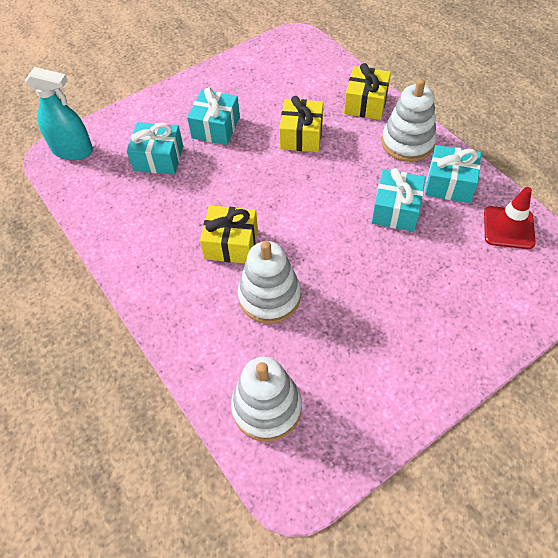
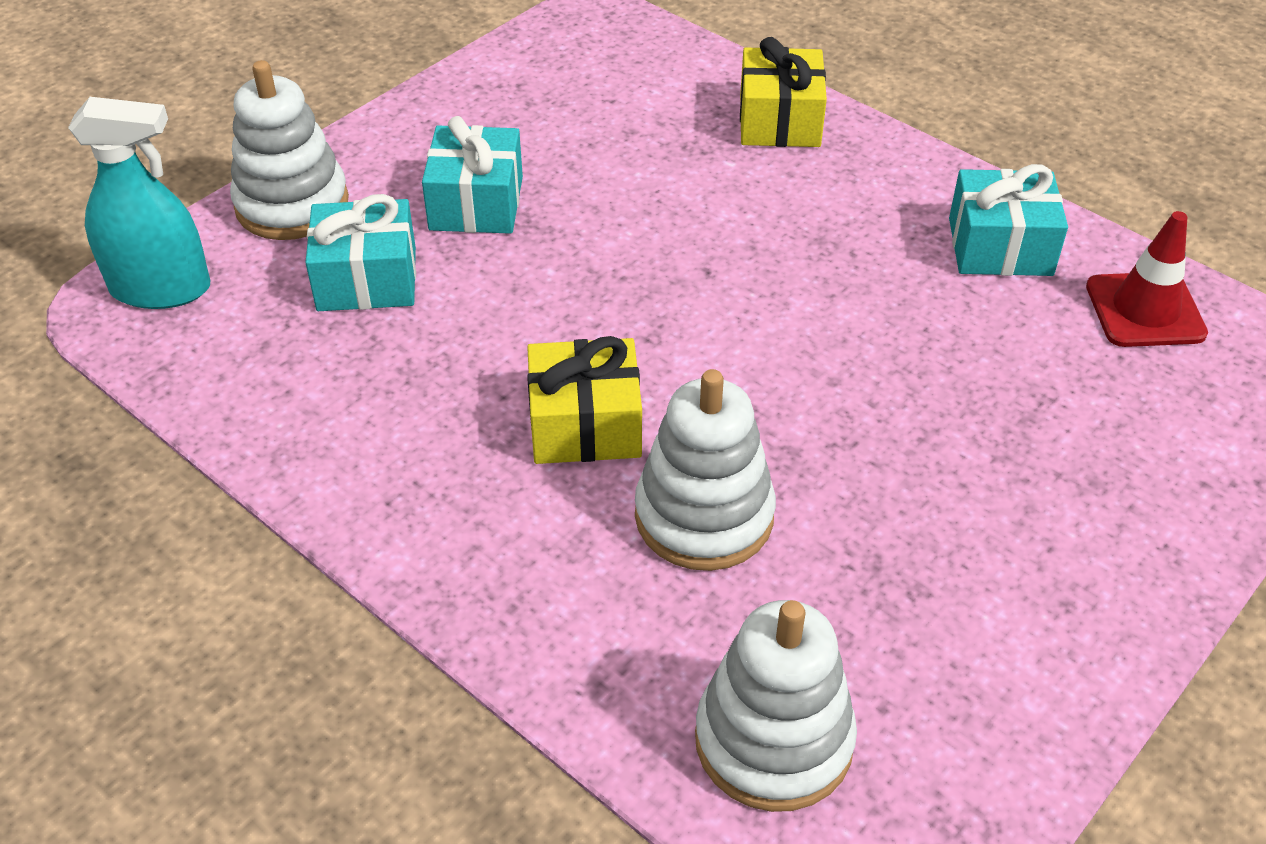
camera: 15 degrees left, 10 degrees down
(301, 136) = (666, 196): yellow gift -> none
(396, 210) = (911, 309): turquoise gift -> none
(407, 143) = (890, 183): white stacking toy -> white stacking toy (292, 204)

